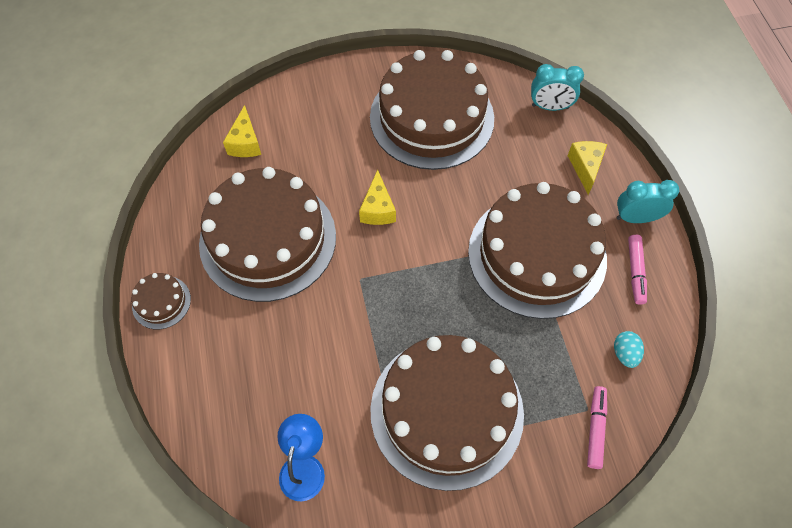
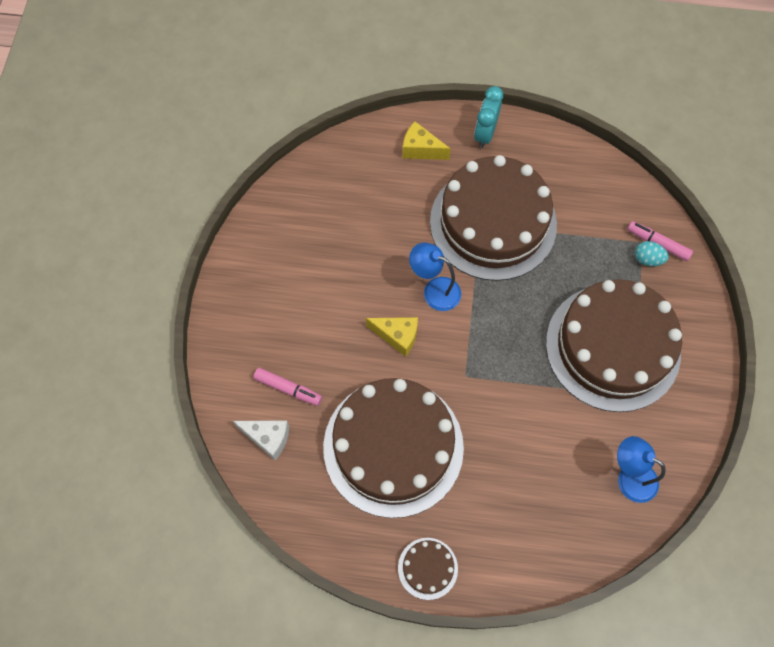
camera: 70 degrees left, 5 degrees up
(245, 143) = (268, 438): yellow cheese -> white cheese
(431, 117) = (312, 253): brown cake -> none
(438, 225) = (434, 290): none -> blue lamp
(550, 107) = (343, 149): turquoise clock -> none
(625, 353) = (603, 196): turquoise egg -> turquoise egg (647, 259)
(635, 272) = (534, 157): pink marker -> pink marker (288, 389)

